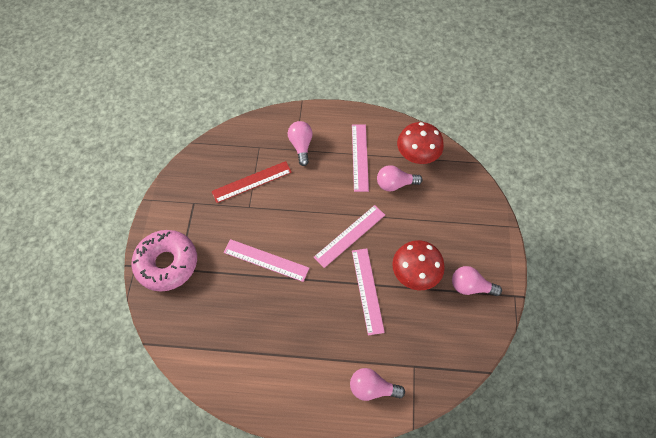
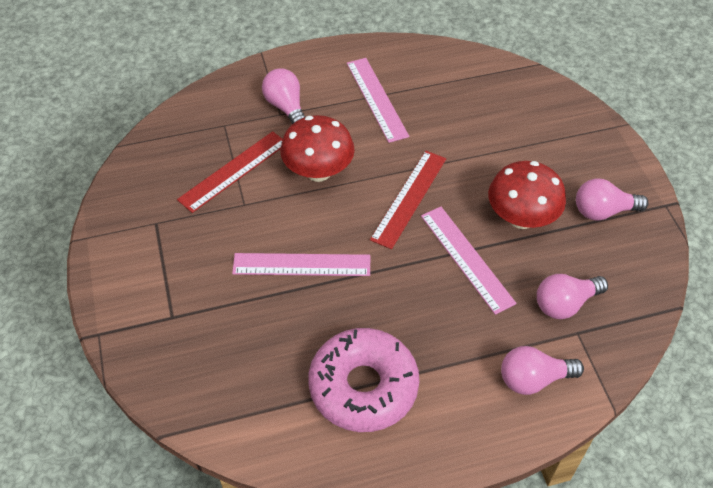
camera: 20 degrees left, 10 degrees down
(167, 263) = (149, 315): pink donut -> pink donut (363, 386)
(349, 235) = (409, 198): pink ruler -> red ruler
(395, 184) = (441, 118): pink light bulb -> pink light bulb (565, 304)
(417, 155) = (454, 76): red mushroom -> red mushroom (318, 171)

